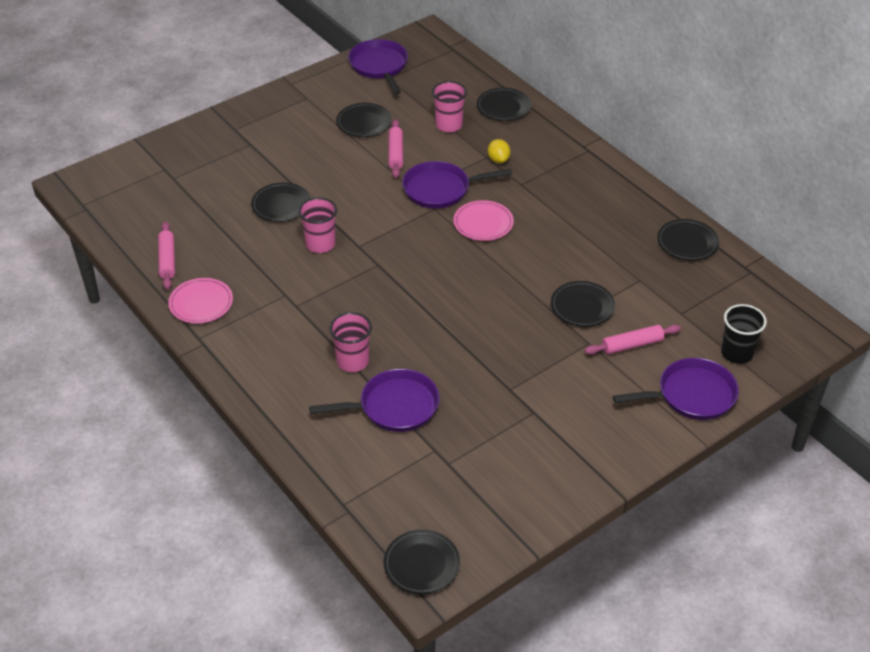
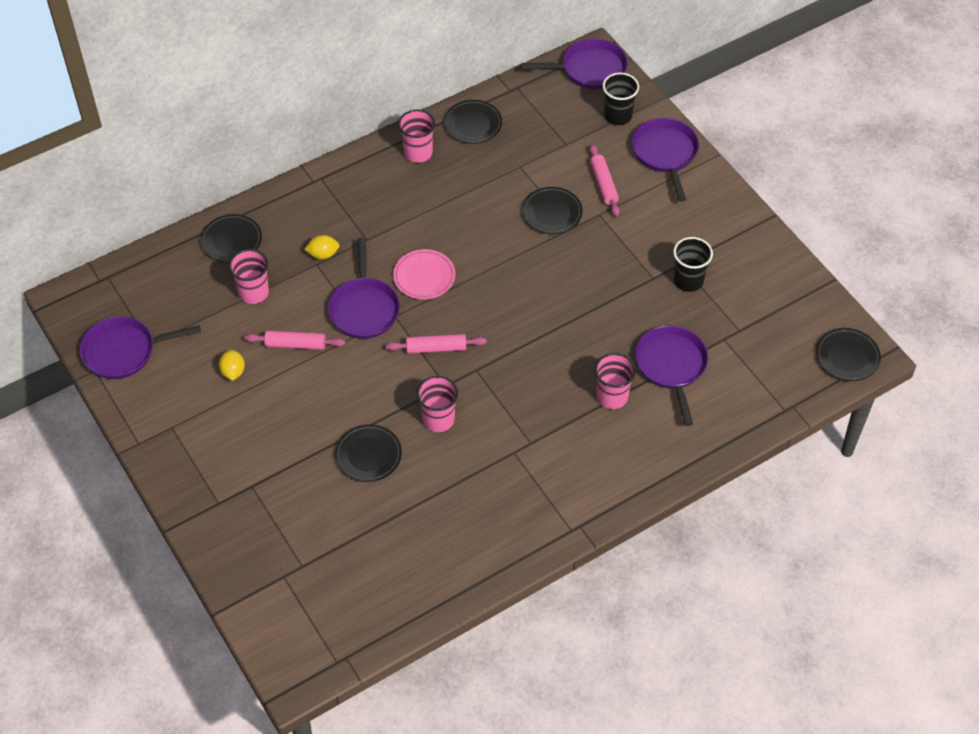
camera: 85 degrees left, 10 degrees up
(167, 260) = (447, 565): pink rolling pin -> pink rolling pin (436, 348)
(201, 303) = (520, 529): pink plate -> none
(364, 123) = (233, 372): black plate -> yellow lemon
(511, 418) = (688, 280): none -> black cup
(637, 208) = (418, 153): none -> pink cup
(799, 327) = (589, 69): none -> purple pan

